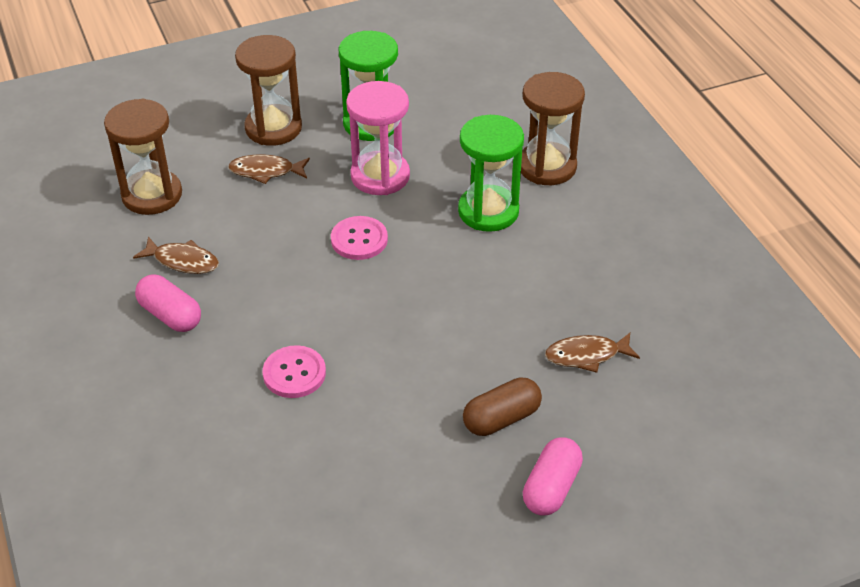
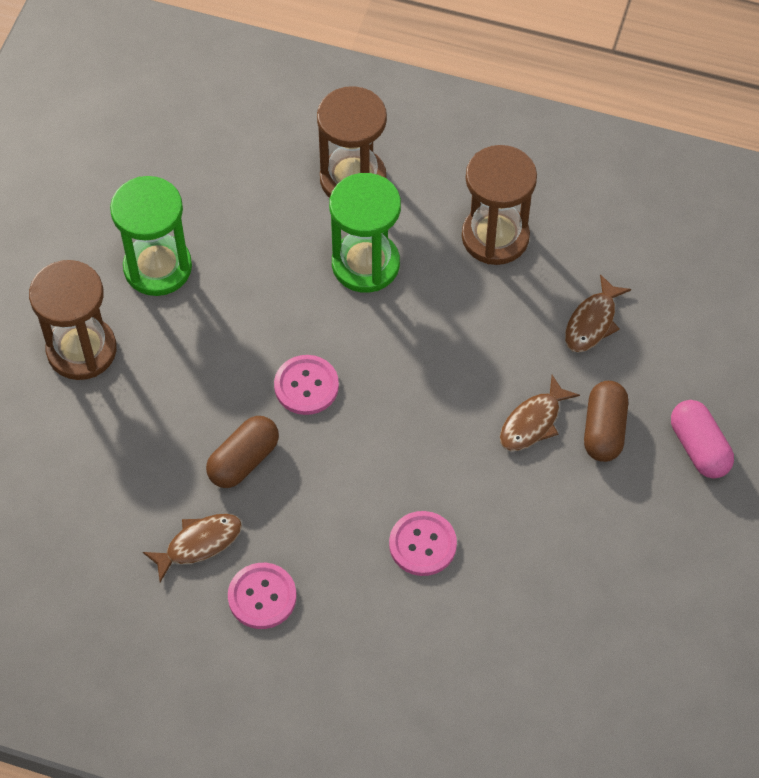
camera: 50 degrees left, 15 degrees up
(152, 195) = (78, 513): brown hourglass -> brown hourglass (495, 237)
(170, 315) = (262, 597): pink capsule -> pink button
(266, 171) = (140, 397): brown fish -> brown fish (533, 422)
(268, 244) = (244, 460): none -> brown capsule
(380, 176) = (238, 312): pink hourglass -> none

